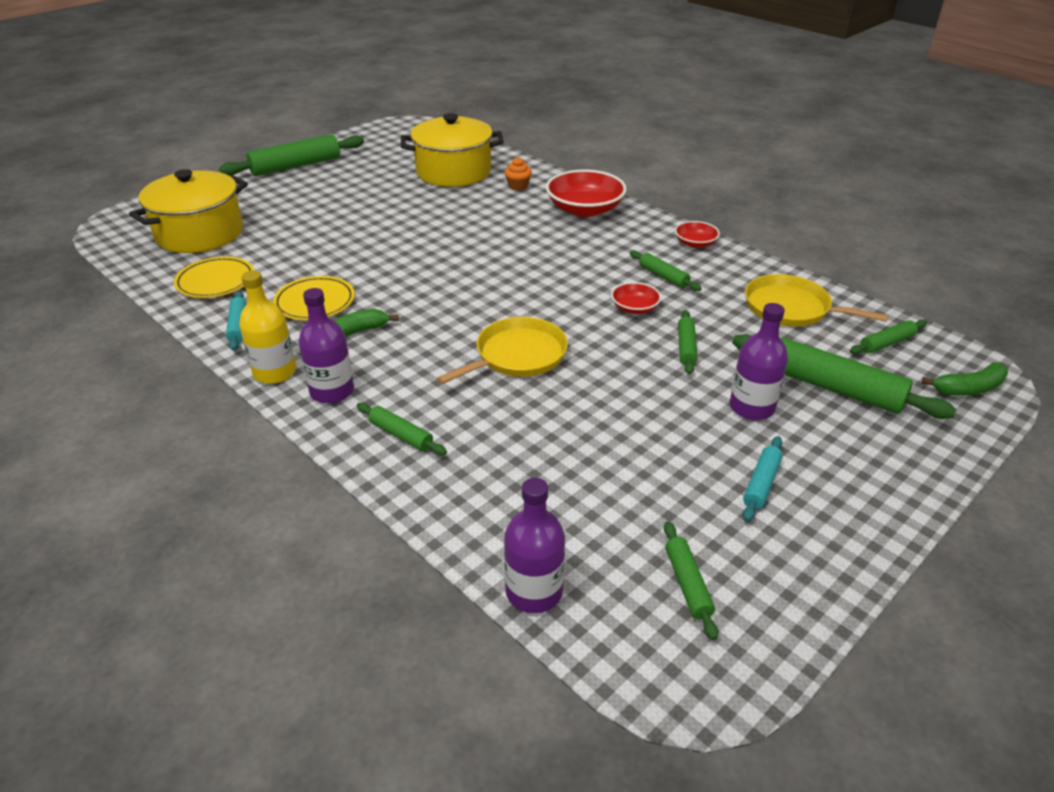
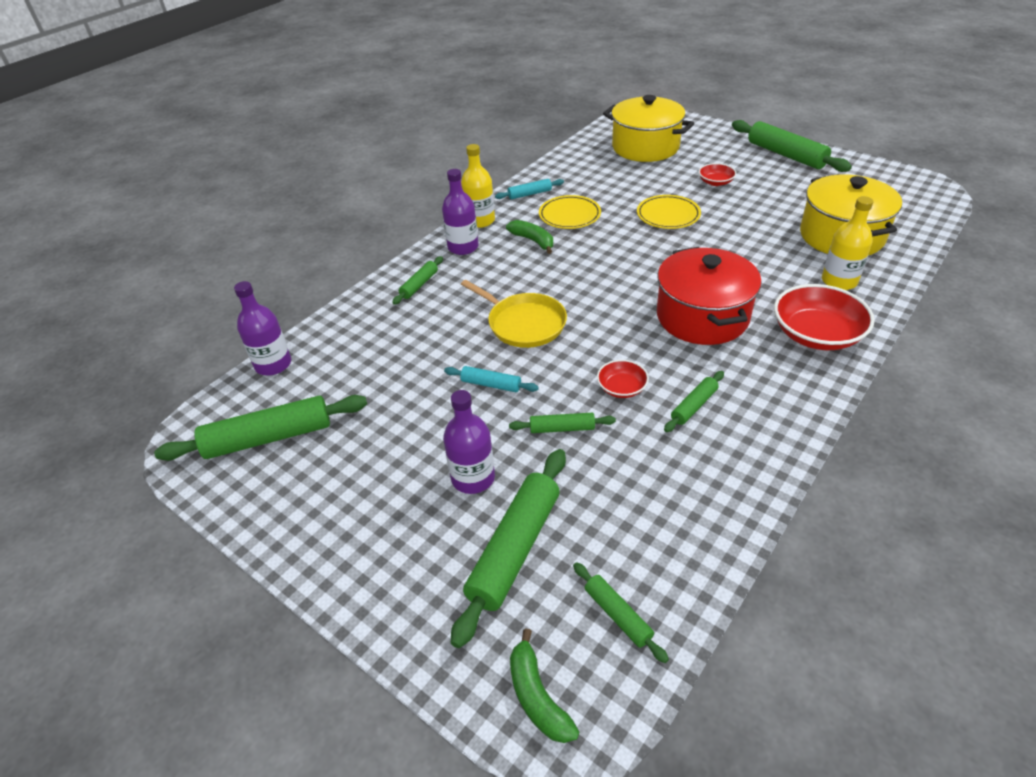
camera: 85 degrees right, 5 degrees up
(215, 281) = (582, 171): yellow plate -> yellow plate (668, 215)
(518, 186) = (839, 281): orange cupcake -> yellow bottle
(543, 253) = (702, 317): none -> red pot
(687, 584) = (269, 437): green rolling pin -> green rolling pin, size x1.96
(695, 243) = (785, 430): red bowl -> red bowl (715, 182)
(761, 483) = (369, 482): turquoise rolling pin -> turquoise rolling pin (491, 384)
(791, 308) = (667, 520): yellow pan -> none

